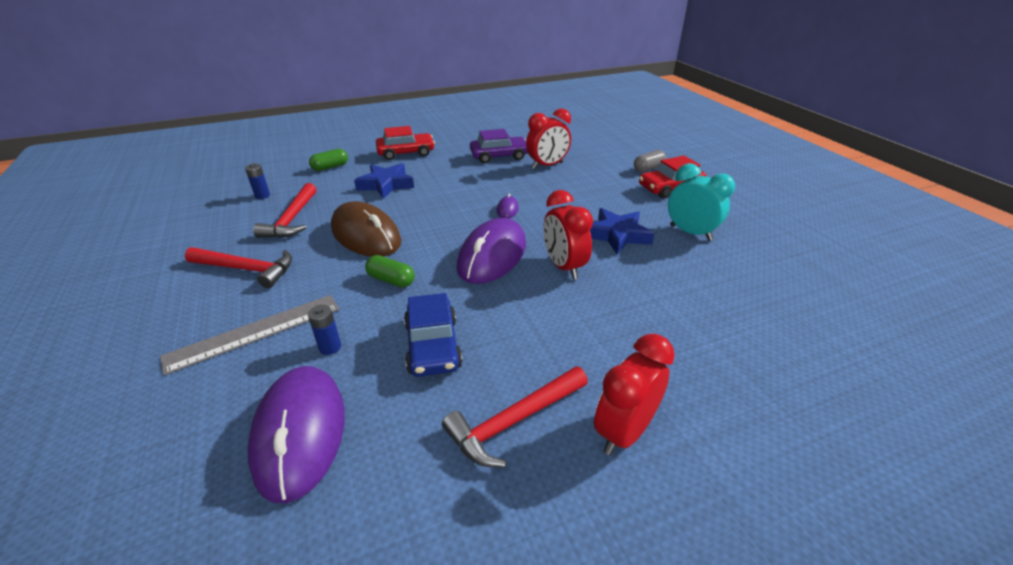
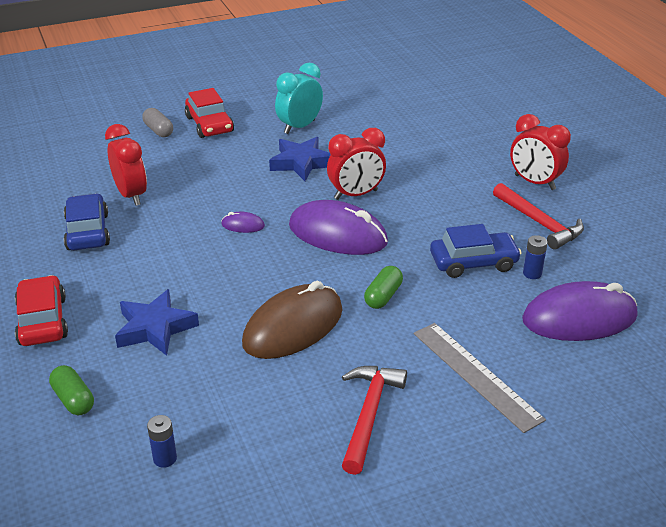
camera: 90 degrees left, 0 degrees up
(292, 219) = (247, 404): red hammer -> none
(330, 347) = (486, 320): blue battery -> blue battery (532, 273)
(499, 156) = (87, 232): purple car -> blue car

